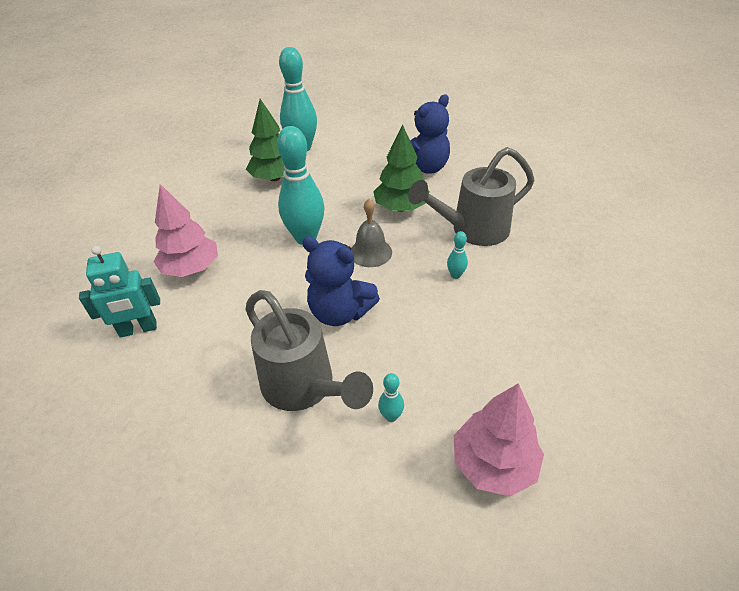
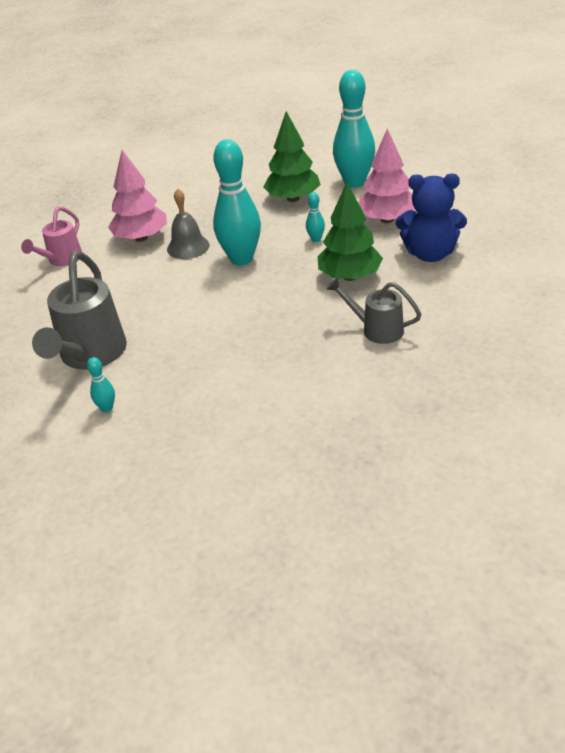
camera: 50 degrees right, 5 degrees down
(138, 329) = (62, 259): turquoise robot -> pink watering can
(340, 312) = (180, 325): blue teddy bear -> none
(370, 252) = (268, 297): grey bell -> grey bell (188, 247)
(455, 275) = (300, 353): turquoise bowling pin -> turquoise bowling pin (316, 239)
(472, 230) = (377, 329): grey watering can -> grey watering can, size x0.59
(493, 464) = (115, 480): pink tree -> pink tree (387, 219)

